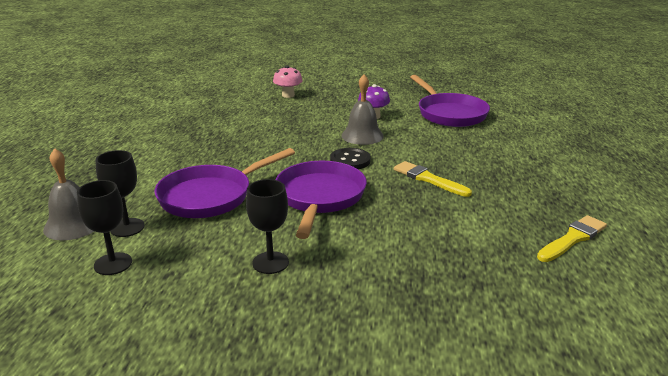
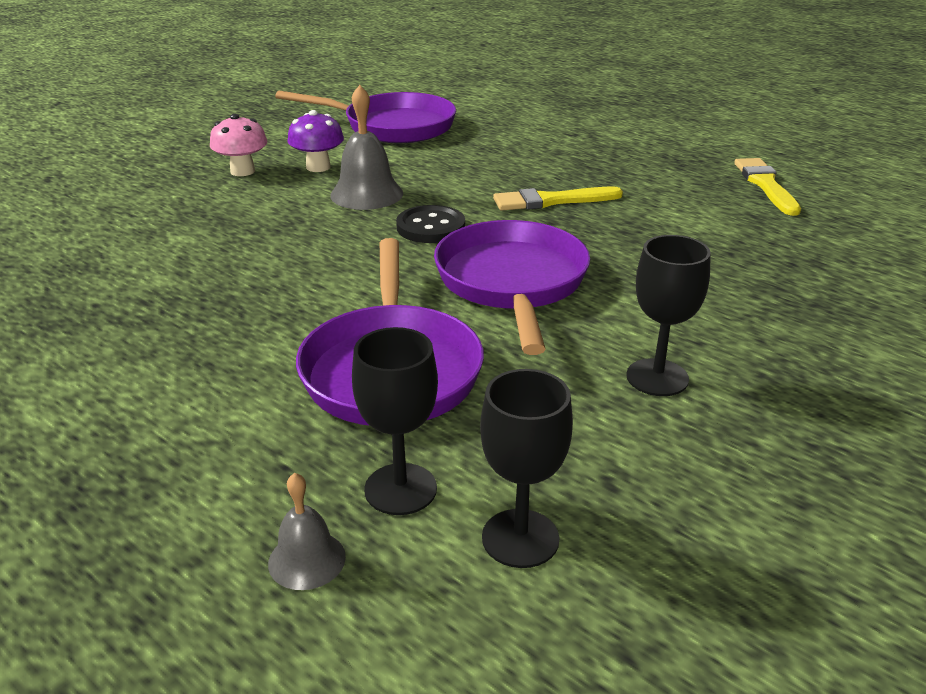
camera: 55 degrees left, 5 degrees up
(73, 224) = (307, 560): grey bell -> grey bell, size x0.57
(288, 95) = (121, 194): pink mushroom -> pink mushroom (242, 171)
(320, 198) = (512, 283): purple pan -> purple pan turned 45 degrees clockwise

